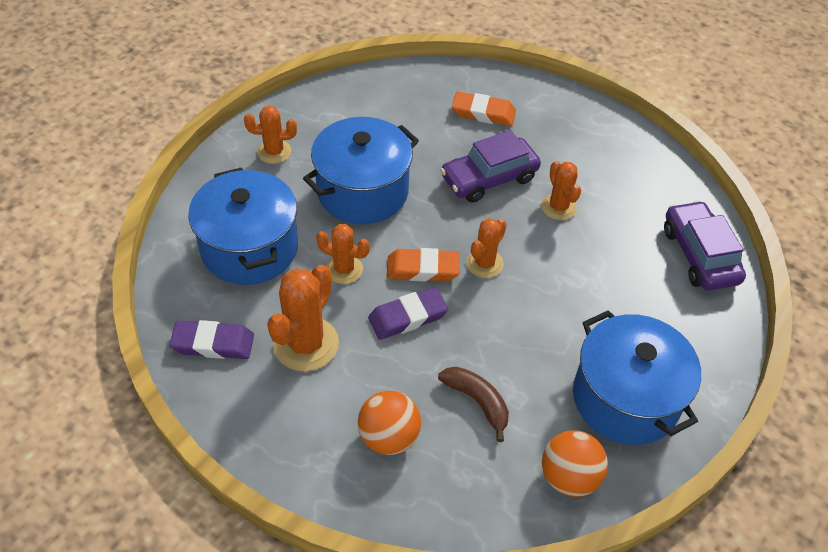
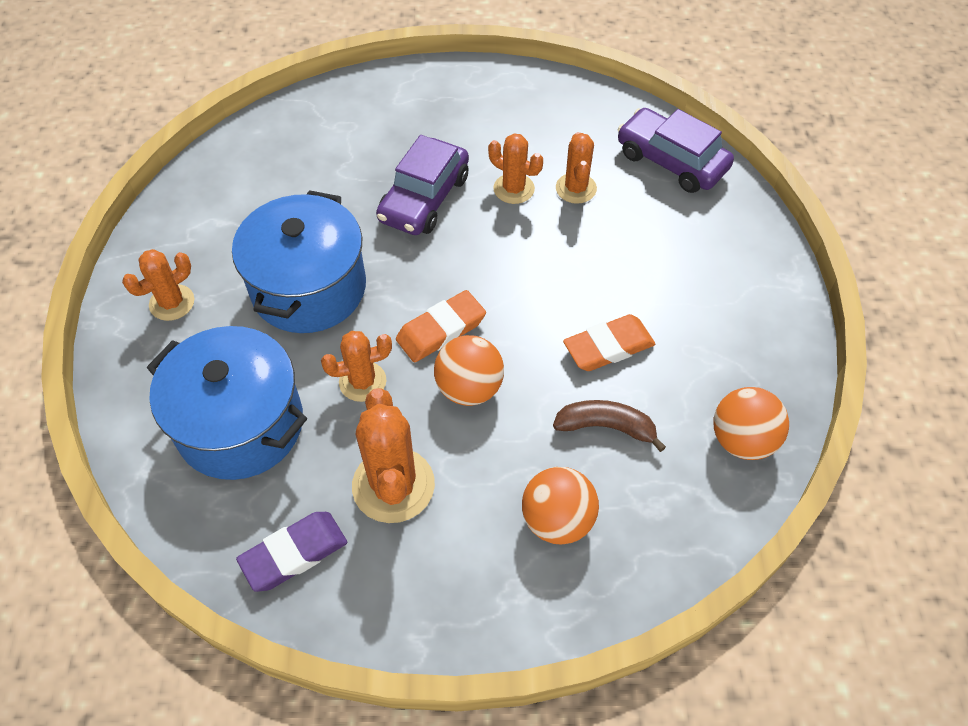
camera: 35 degrees left, 5 degrees up
(407, 317) = (469, 388): purple eraser -> orange ball
(483, 113) = (360, 134): orange eraser -> orange eraser (608, 347)
(484, 263) = (495, 287): orange cactus -> orange cactus (576, 188)
(625, 398) = (725, 334): blue pot -> none

